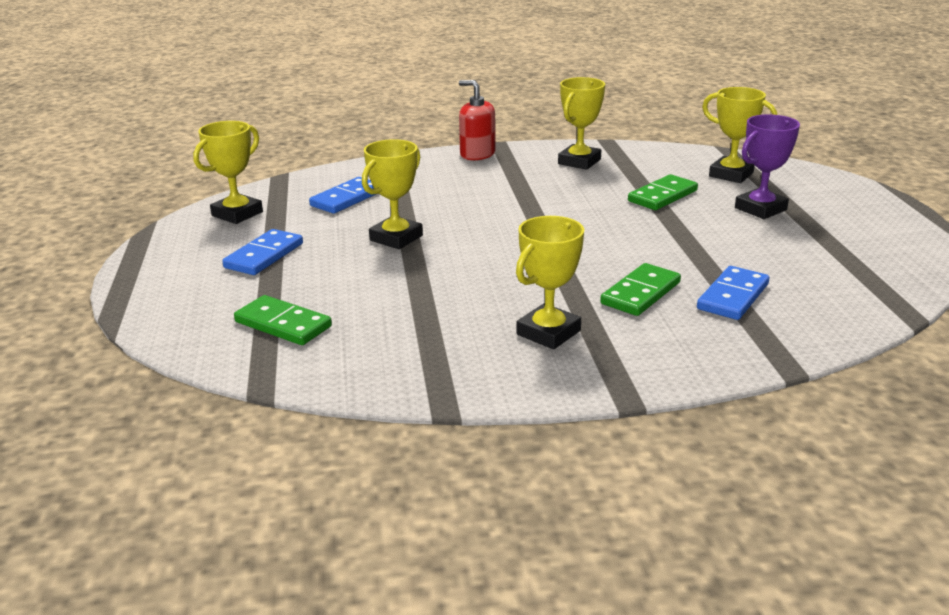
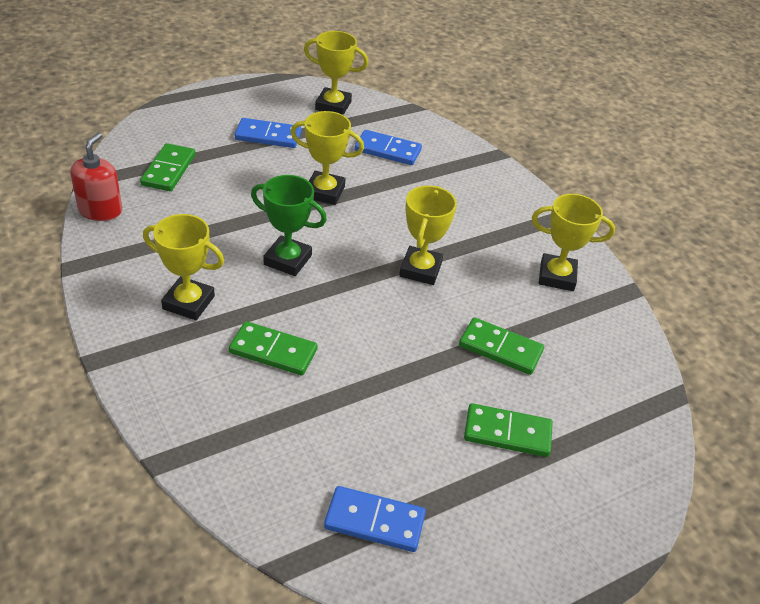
camera: 65 degrees right, 15 degrees up
(477, 154) = (531, 204): red soap dispenser -> red soap dispenser (100, 210)
(501, 270) = (288, 260): none -> green trophy
(731, 174) = (595, 403): yellow trophy -> yellow trophy (420, 269)
(733, 296) = (286, 417): blue domino -> blue domino (374, 521)
(760, 209) = (507, 433): purple trophy -> green domino

